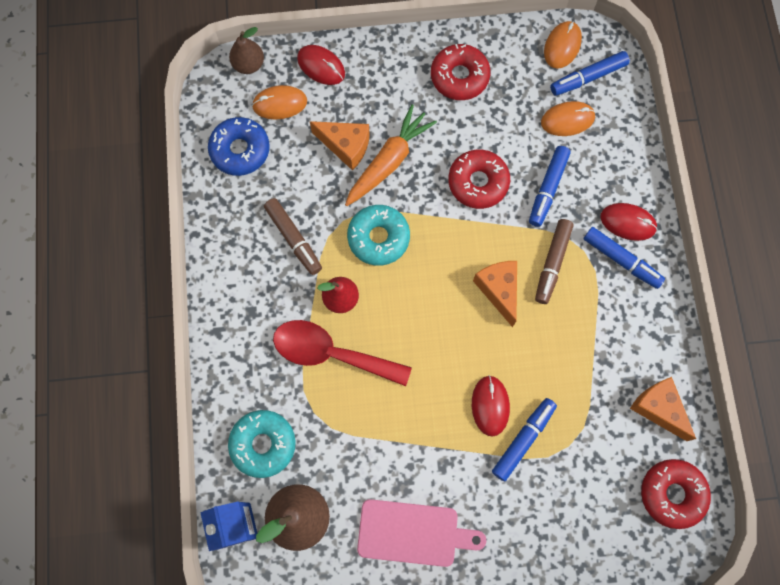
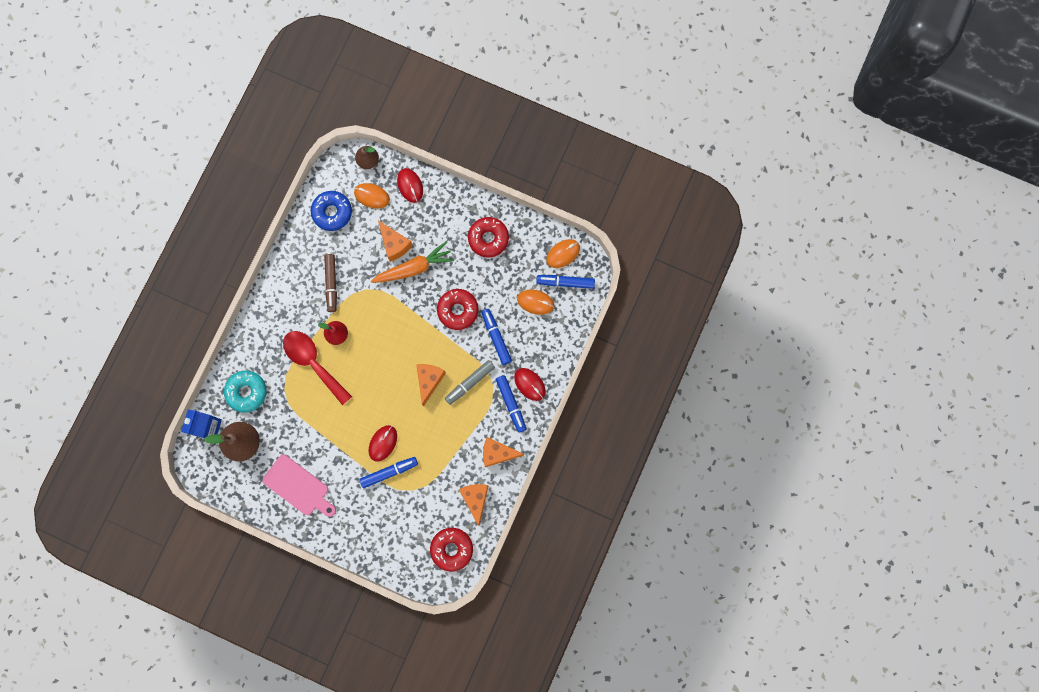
camera: 30 degrees right, 5 degrees up
(378, 238) = (380, 311): turquoise donut -> none
(547, 189) = (496, 337): blue marker -> blue marker turned 105 degrees clockwise
(552, 263) = (470, 383): brown marker -> grey marker
(646, 332) = (497, 453): none -> orange cheese

